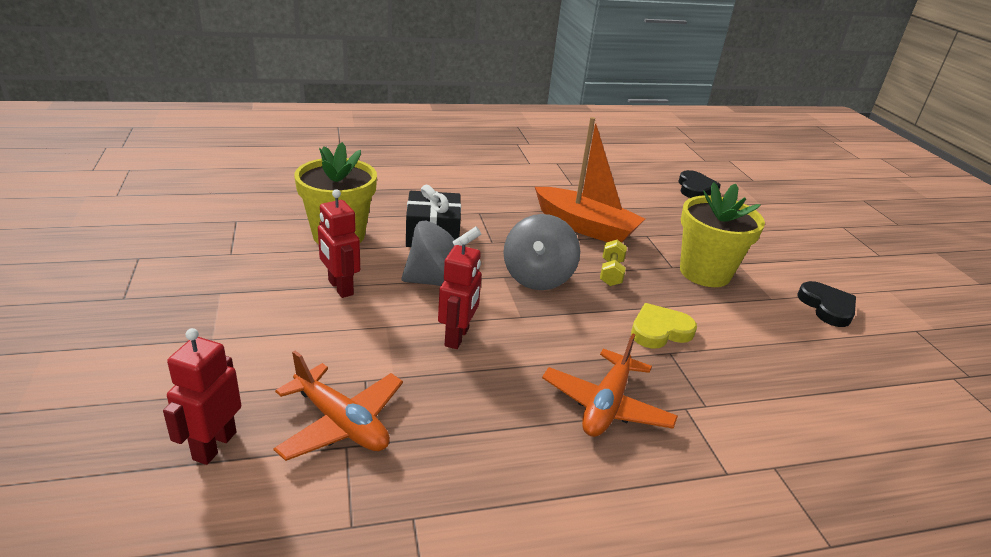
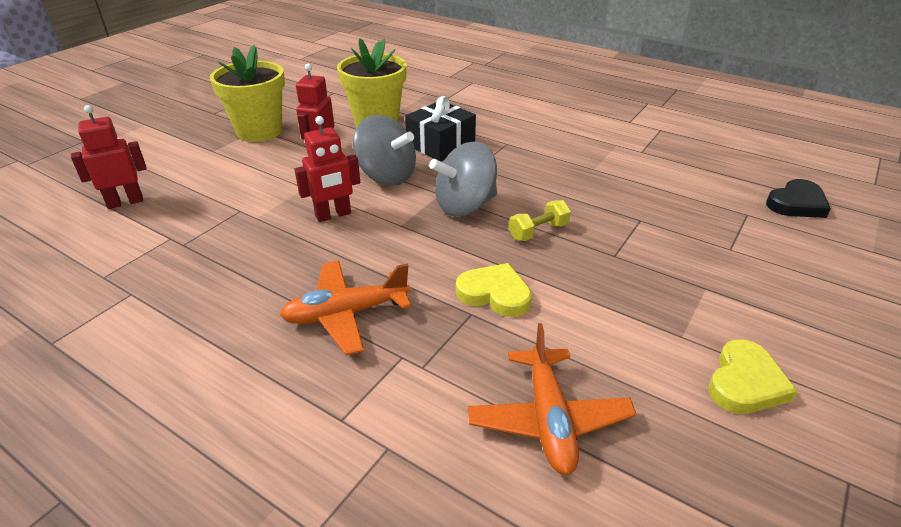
camera: 50 degrees right, 5 degrees up
(341, 423) = (188, 225): orange plane -> orange plane (549, 419)
(585, 227) = (585, 188): orange boat -> none
(705, 273) = (642, 276): yellow flower pot -> yellow flower pot (259, 131)
(827, 307) = (745, 382): black heart -> yellow heart

